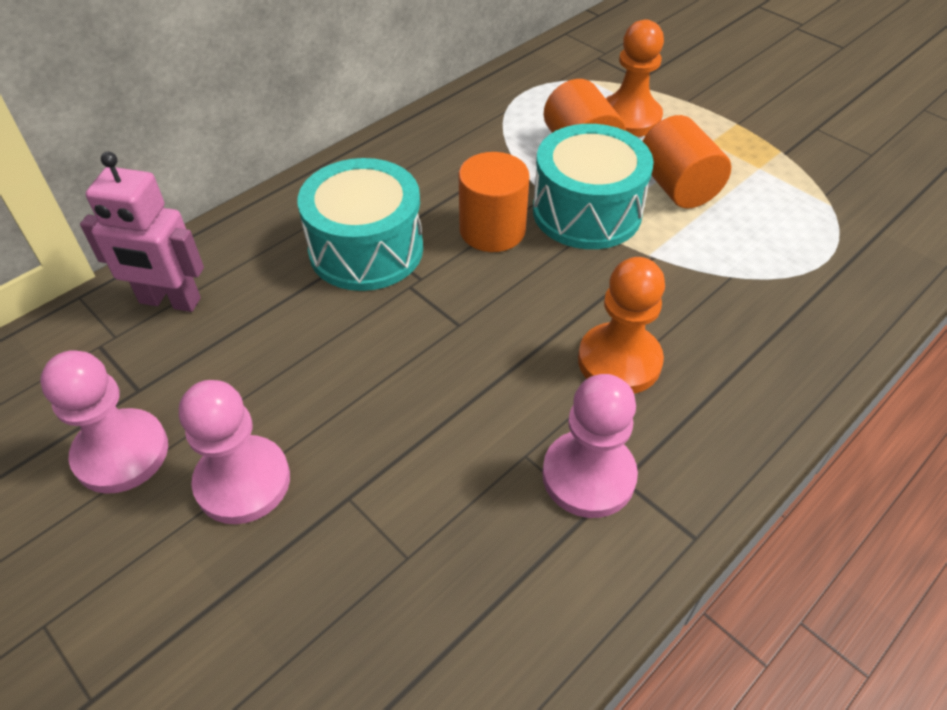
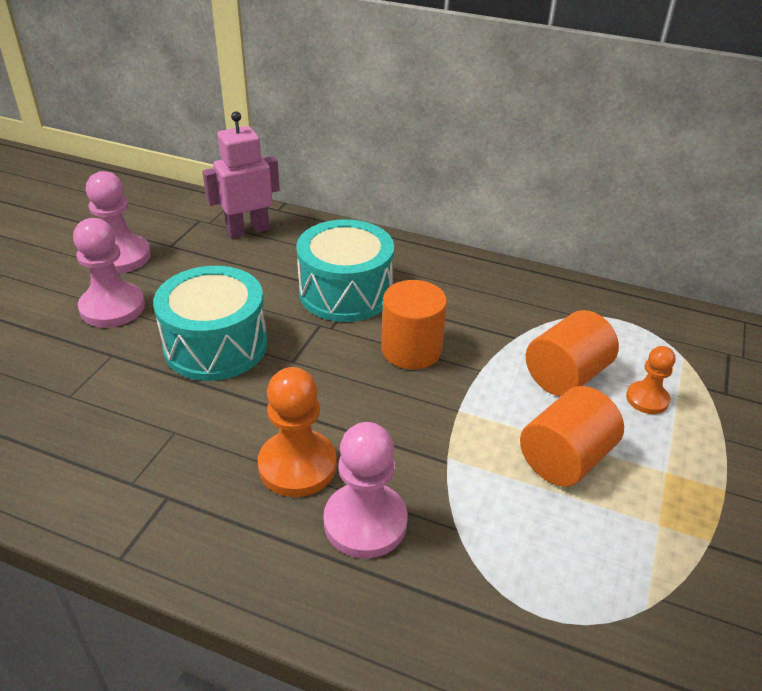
camera: 65 degrees right, 10 degrees down
(169, 301) = (248, 230): pink robot -> pink robot turned 75 degrees clockwise
(587, 212) = (477, 401): turquoise drum -> turquoise drum (216, 345)
(588, 476) = (165, 473): pink pawn -> pink pawn (365, 522)
(629, 118) = (647, 399): orange pawn -> orange pawn, size x0.59

